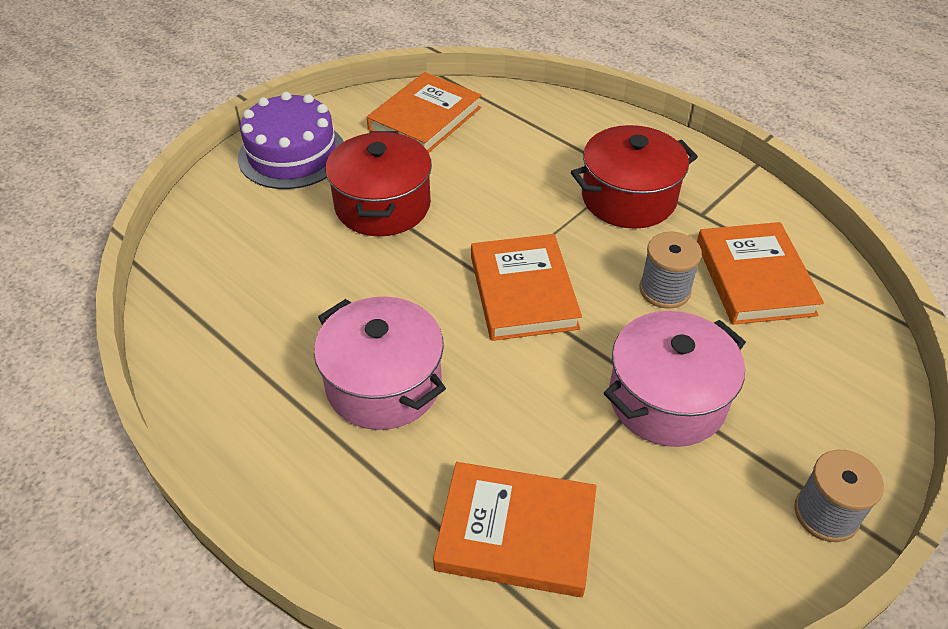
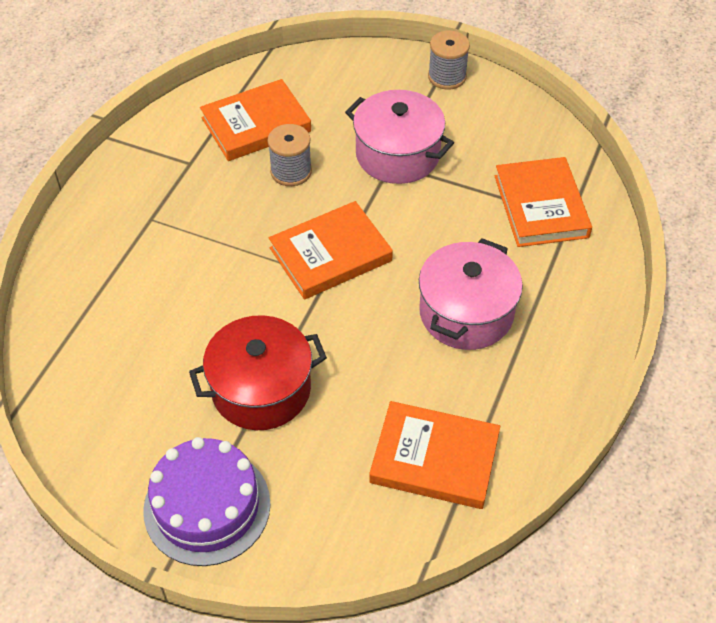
camera: 110 degrees left, 5 degrees up
(425, 118) = (104, 403): orange book -> orange book (434, 459)
(628, 198) = (185, 211): red pot -> none

